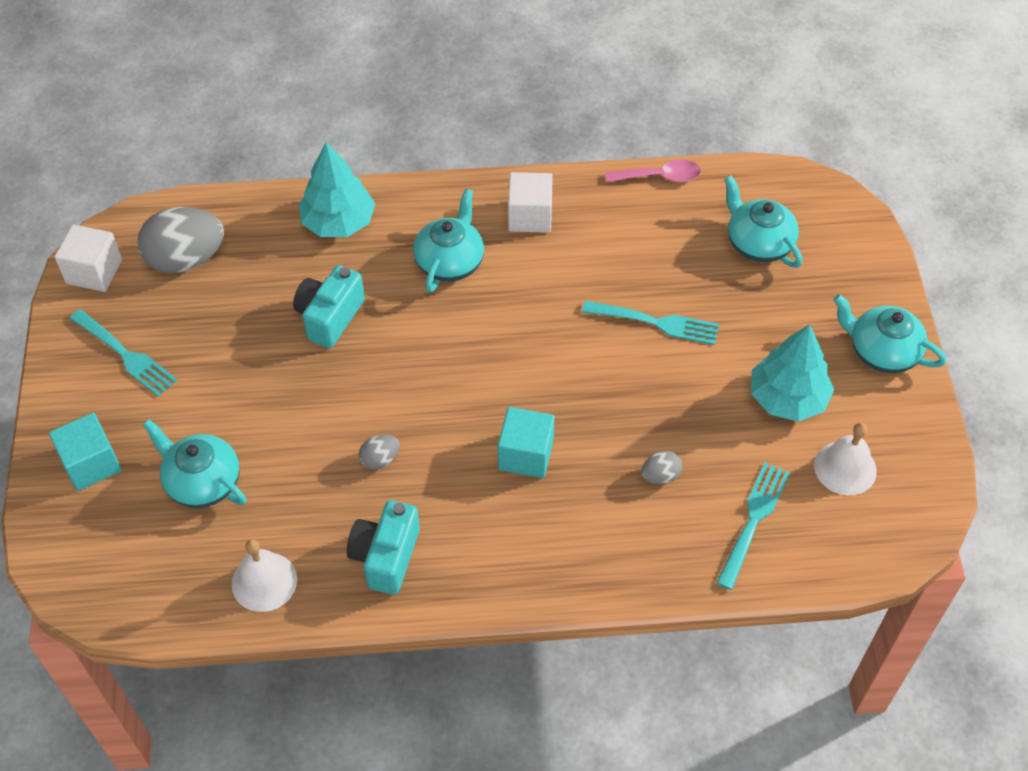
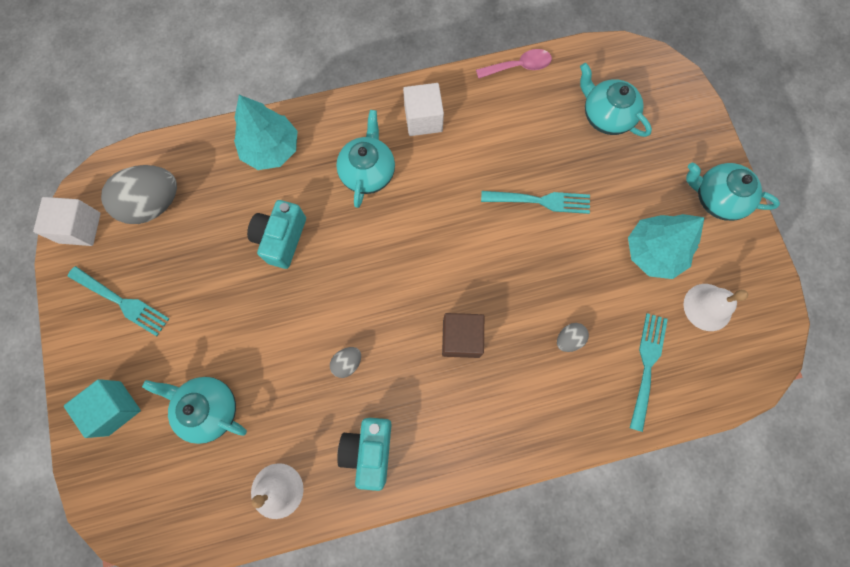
camera: 10 degrees left, 20 degrees up
(526, 454) = (461, 338): turquoise cube -> brown cube

